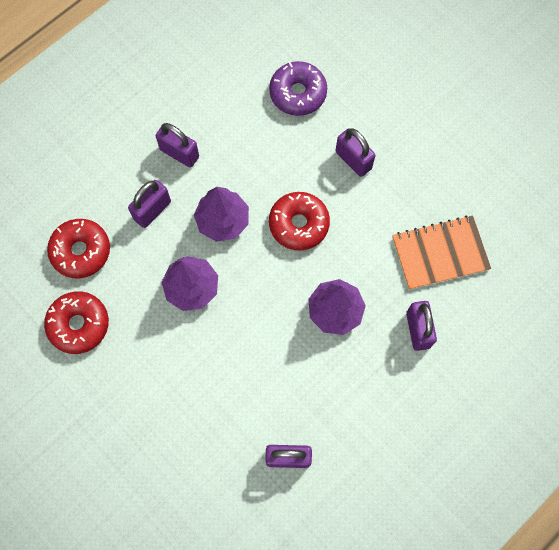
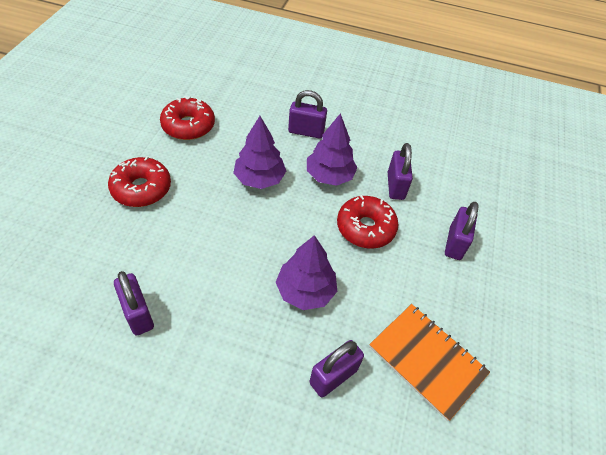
camera: 55 degrees right, 20 degrees down
(81, 251) = (246, 106): red donut -> red donut (141, 188)
(179, 153) = (362, 129): purple padlock -> purple padlock (395, 186)
(298, 93) = (475, 180): purple donut -> none

